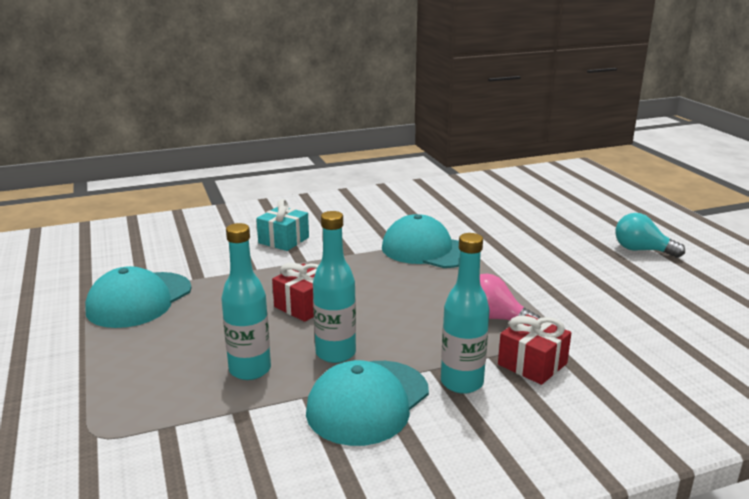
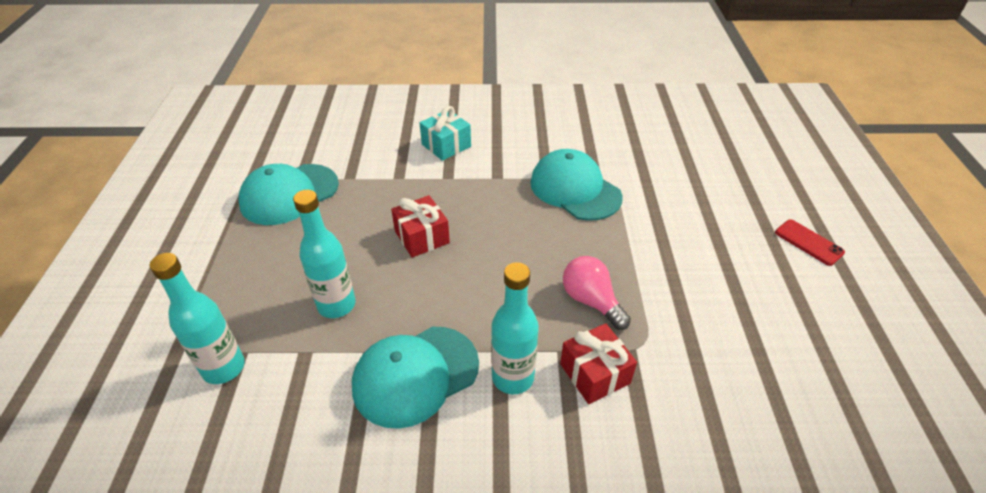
camera: 20 degrees right, 20 degrees up
(335, 353) = (418, 306): turquoise bottle -> turquoise bottle (224, 368)
(642, 250) = (808, 242): turquoise light bulb -> red phone

